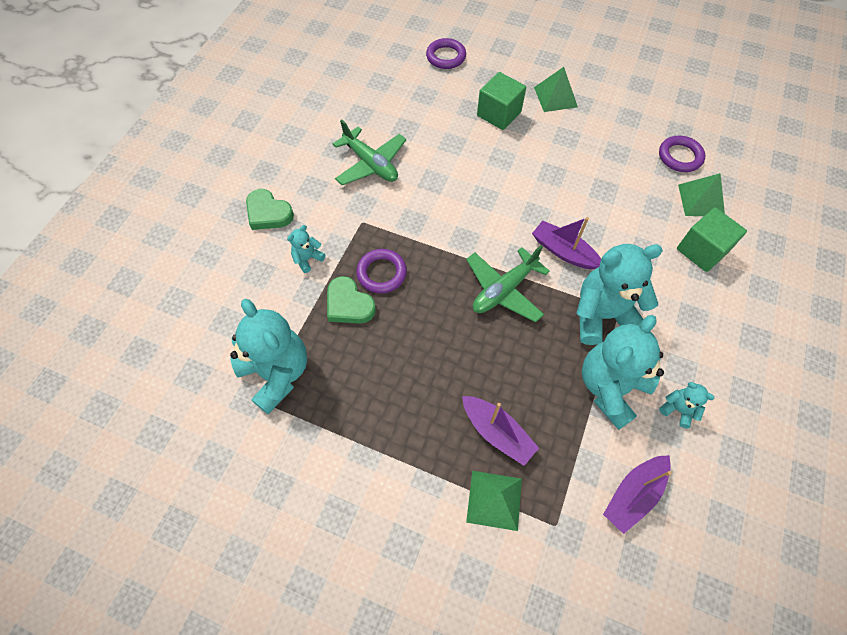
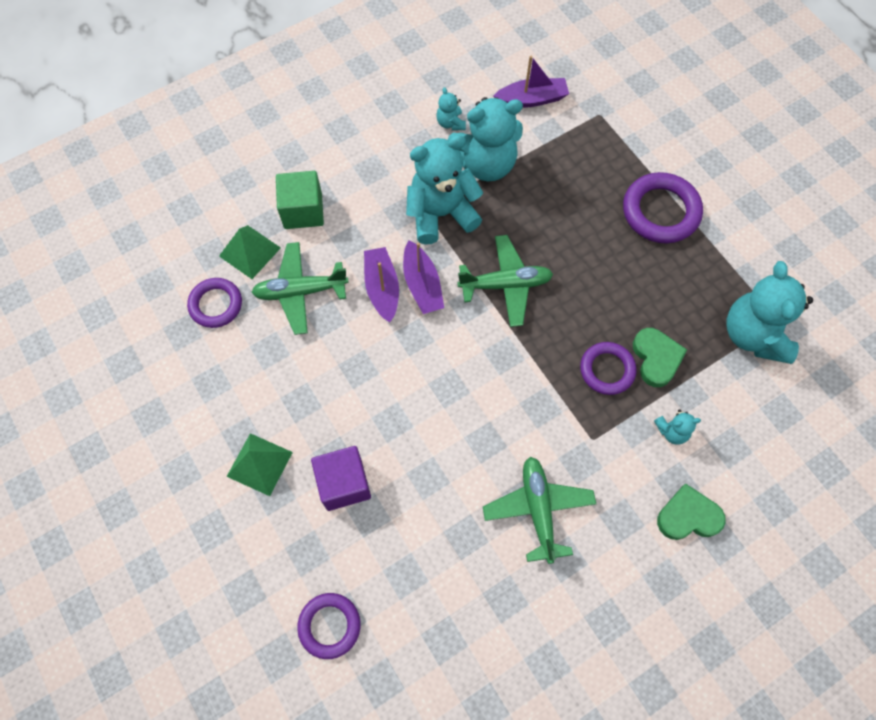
camera: 145 degrees left, 5 degrees up
(268, 213) = (688, 516): green heart -> green heart turned 75 degrees counterclockwise
(423, 444) = (660, 211): none -> purple ring
(494, 500) = (631, 150): green pyramid -> none
(497, 432) = (597, 186): purple boat -> purple boat (382, 288)
(499, 114) = (344, 483): green cube -> purple cube
(602, 315) = (441, 214): turquoise teddy bear -> turquoise teddy bear turned 135 degrees clockwise
(638, 196) = (300, 291): none -> green plane

